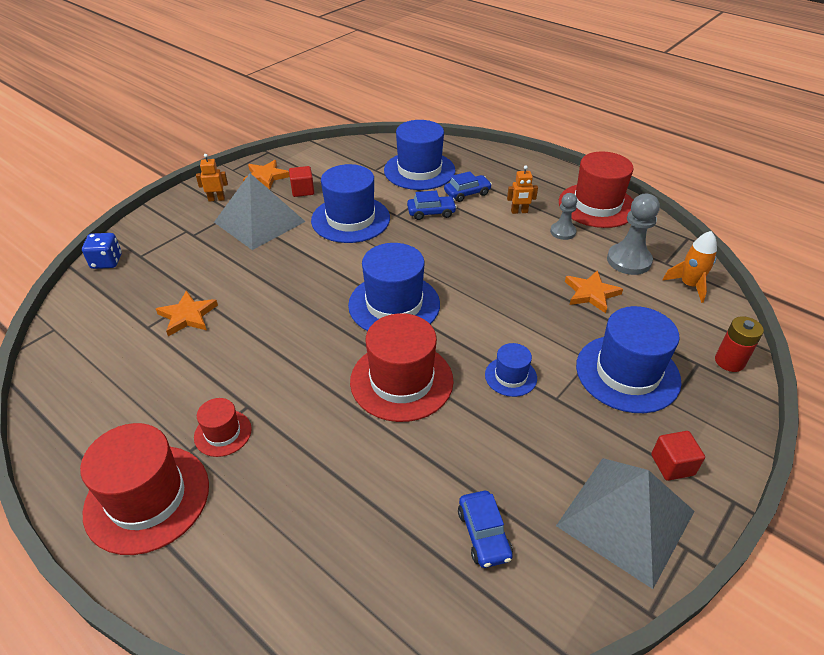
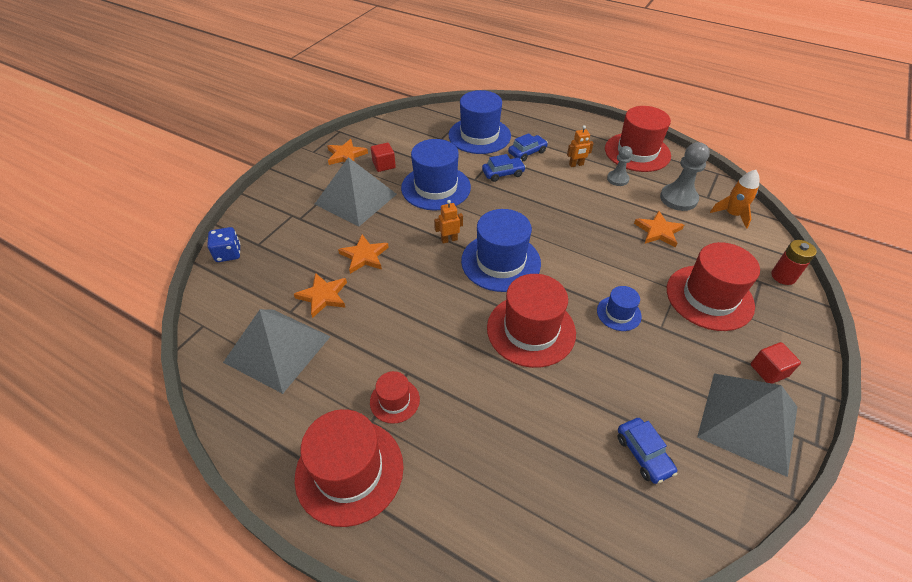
camera: 10 degrees left, 5 degrees up
(120, 363) = (277, 349): none -> grey pyramid
(216, 199) = (309, 181): orange robot -> orange robot (449, 239)
(246, 280) = (364, 256): none -> orange star
(627, 373) = (709, 297): blue hat -> red hat

